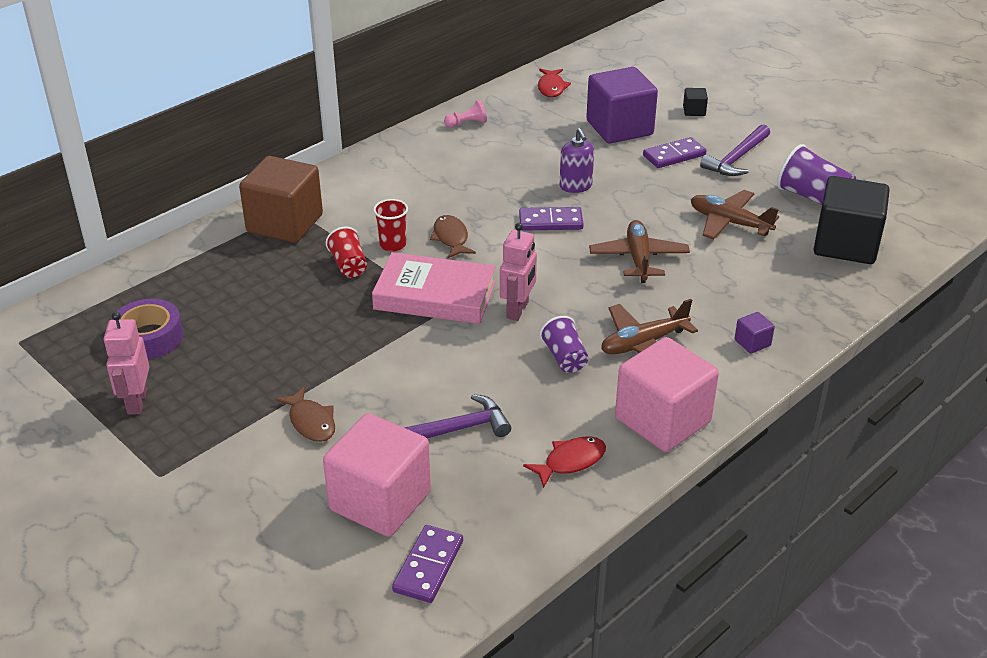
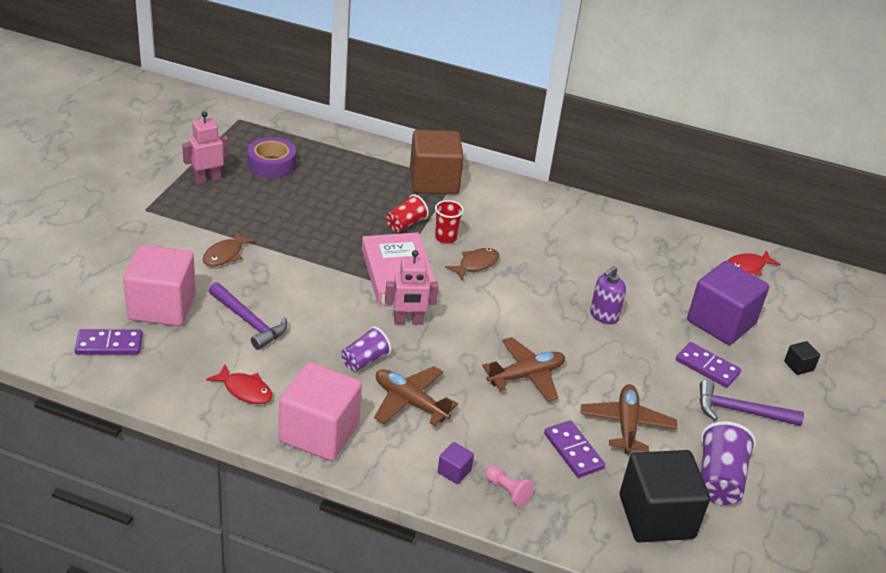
camera: 60 degrees right, 0 degrees up
(467, 124) = (643, 233): pink pawn -> pink pawn (507, 491)
(550, 222) = (540, 312): purple domino -> purple domino (573, 451)

